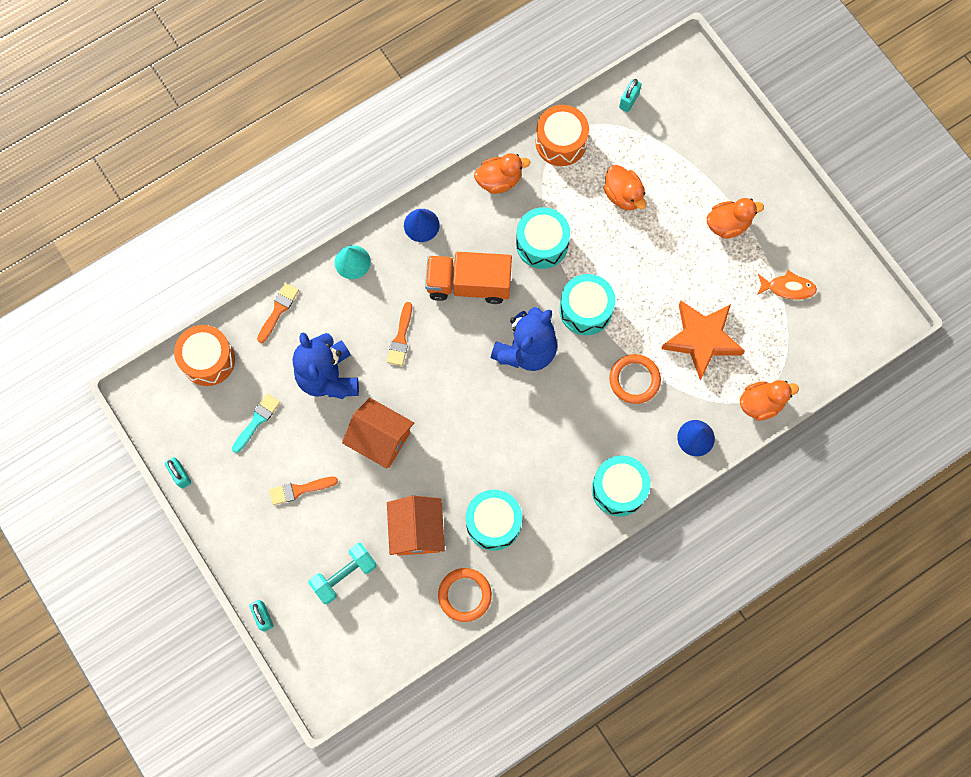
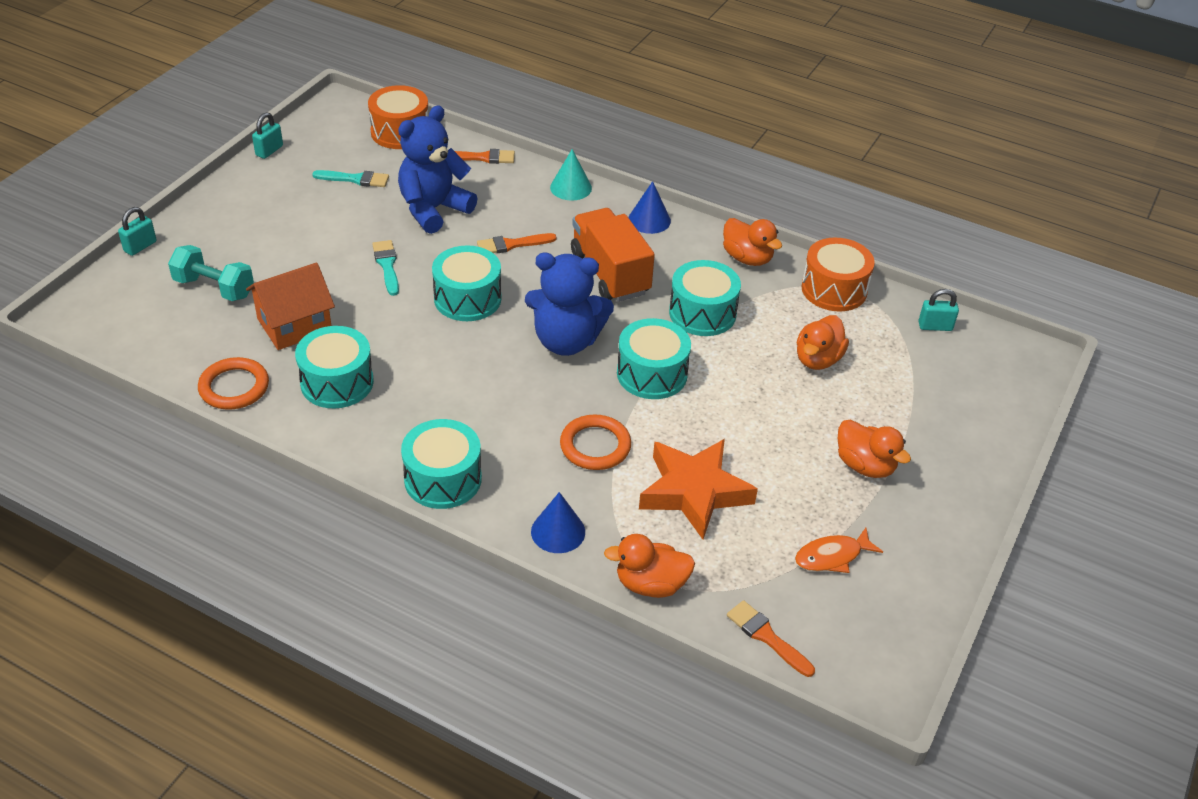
camera: 60 degrees right, 30 degrees down
(299, 490) = (296, 228): orange brush -> orange brush (766, 637)
(380, 439) = (387, 265): orange house -> turquoise brush
(447, 397) = (467, 298): none -> turquoise drum
(761, 403) = (650, 584): orange duck -> orange duck turned 135 degrees clockwise
(788, 288) = (832, 556): orange fish -> orange fish turned 90 degrees clockwise

